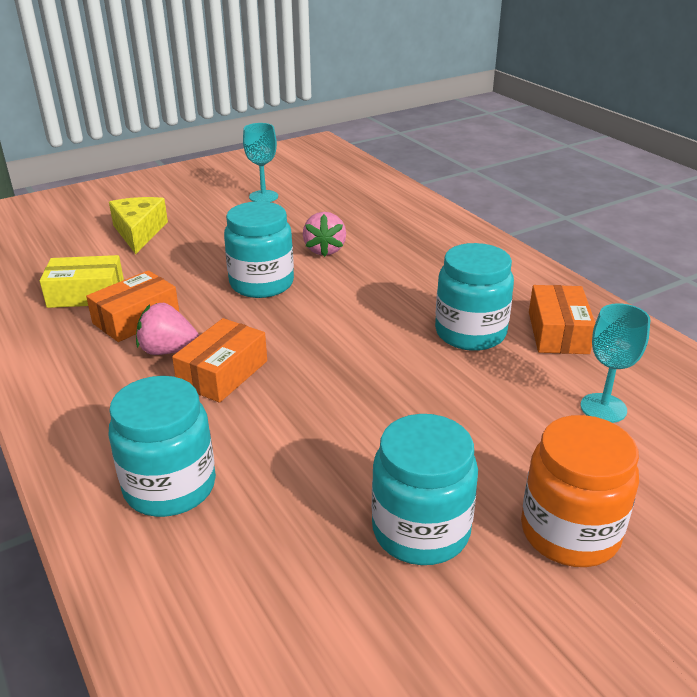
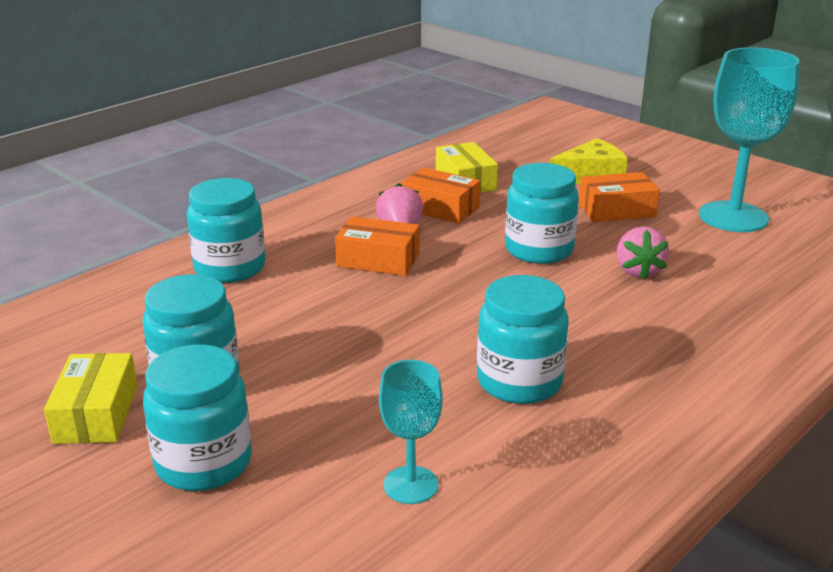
camera: 75 degrees right, 5 degrees down
(263, 196) = (733, 217): turquoise goblet -> turquoise goblet, size x1.89
(325, 250) = (638, 271): pink strawberry -> pink strawberry turned 75 degrees counterclockwise
(470, 625) = (96, 414): none -> yellow box
(558, 332) = (559, 447): orange box -> orange box (617, 210)
(569, 532) = (203, 463): orange jar -> turquoise jar

